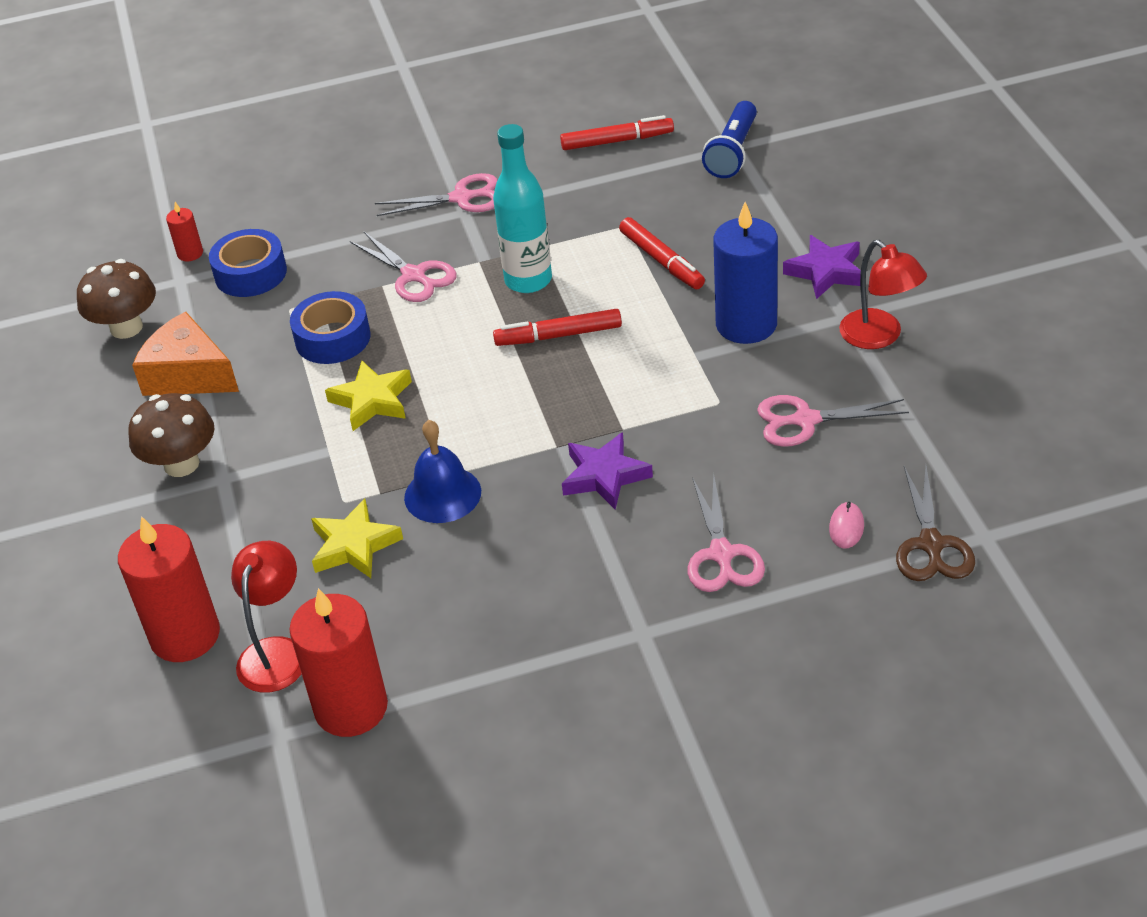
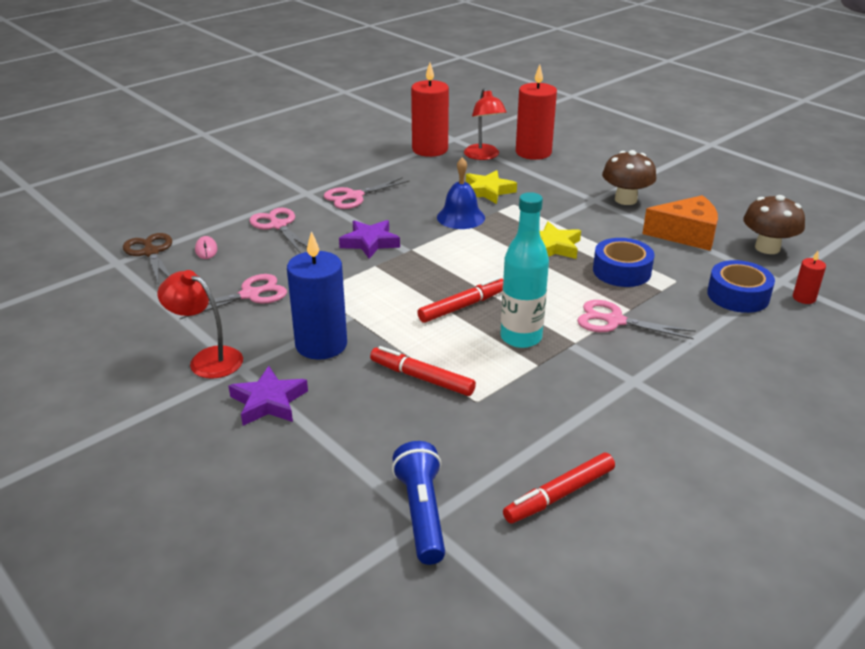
camera: 150 degrees right, 10 degrees down
(462, 198) = (650, 392): pink scissors -> pink scissors (354, 196)

